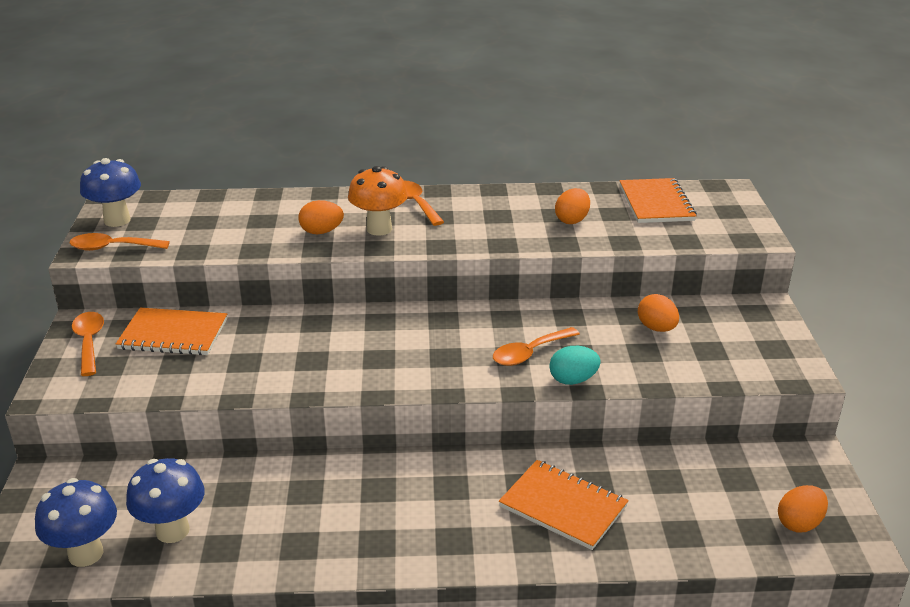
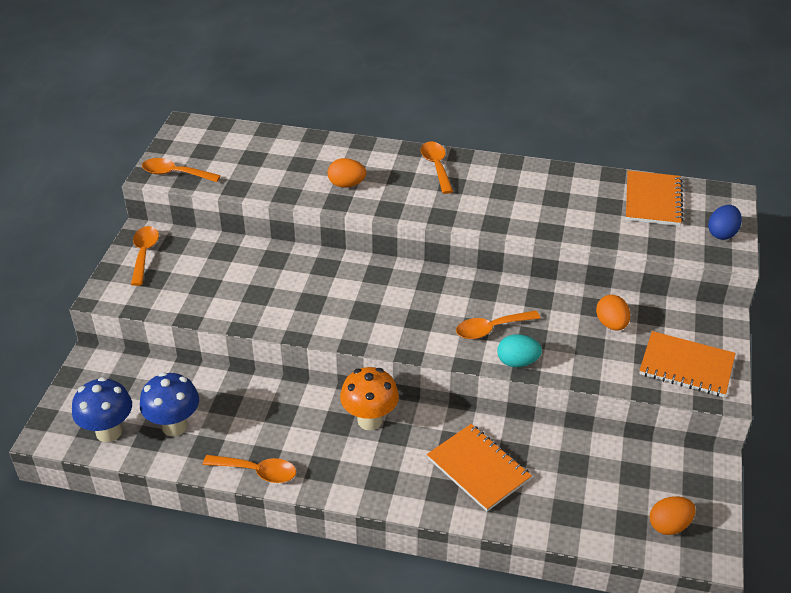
camera: 15 degrees right, 10 degrees up
(117, 220) = (185, 145): blue mushroom -> none
(173, 334) = (210, 258): orange notebook -> orange notebook (686, 366)
(296, 562) = (257, 471): none -> orange spoon
(379, 229) = (396, 189): orange mushroom -> orange mushroom (370, 420)
(572, 220) = (567, 207): orange egg -> none
(739, 221) = (722, 233): none -> blue egg

